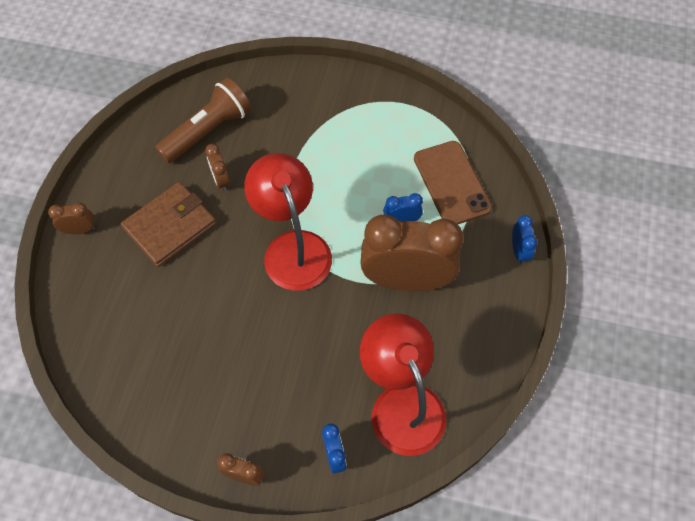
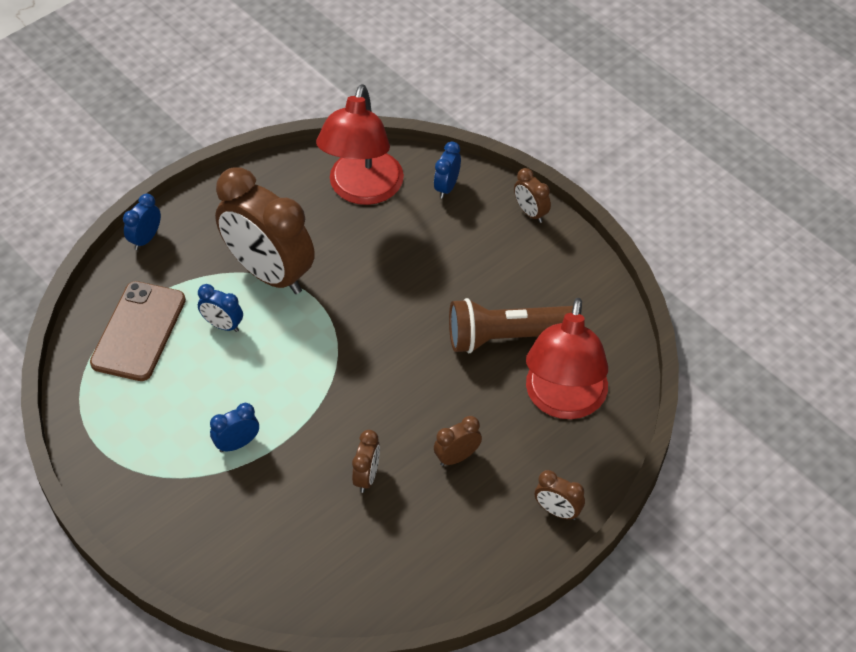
camera: 145 degrees left, 10 degrees down
(170, 226) = (457, 457): brown wallet -> brown clock
(208, 131) = (337, 548): brown flashlight -> brown flashlight (507, 337)
(292, 247) = (348, 362): red lamp -> red lamp (563, 401)
(319, 152) = (237, 444): none -> blue clock

